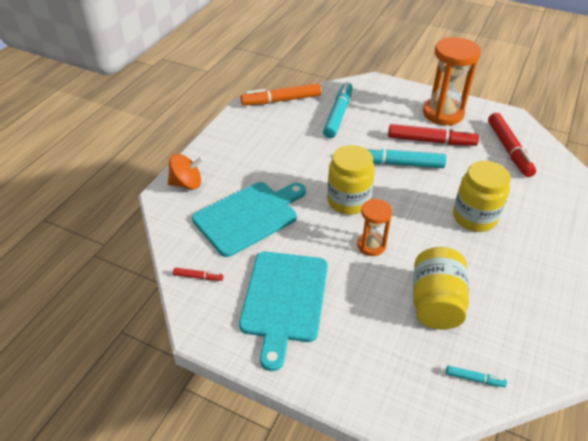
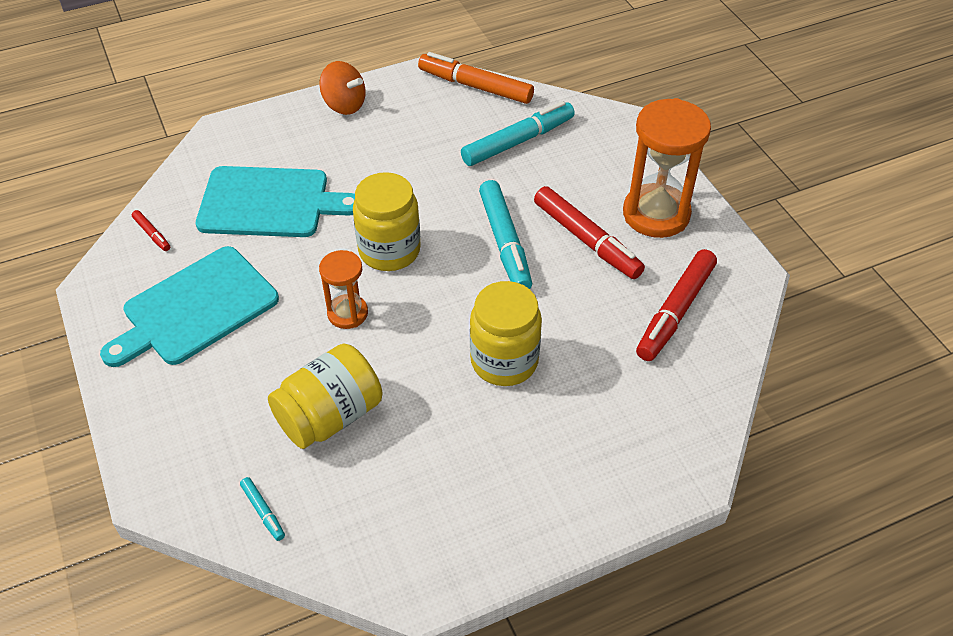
camera: 40 degrees right, 5 degrees up
(187, 184) = (256, 130): orange spinning top -> orange spinning top (344, 105)
(397, 164) = (505, 242): turquoise marker -> turquoise marker turned 150 degrees counterclockwise

